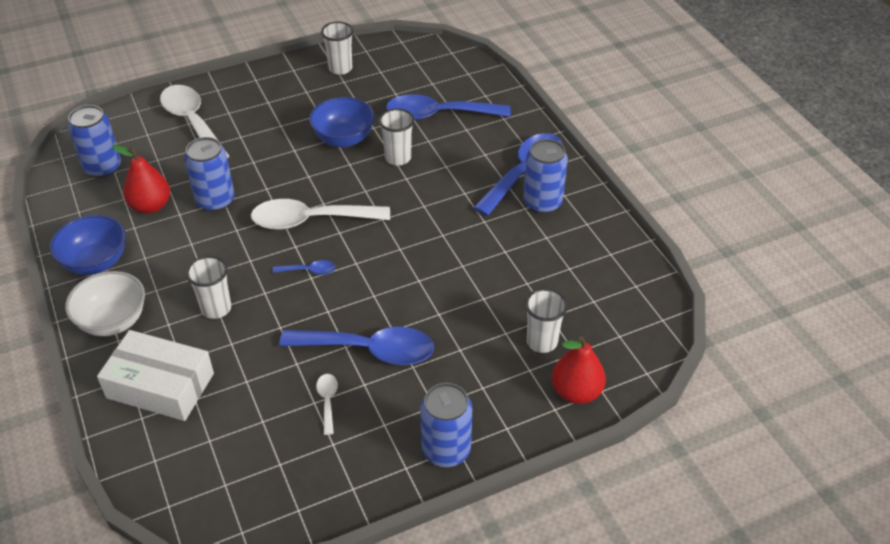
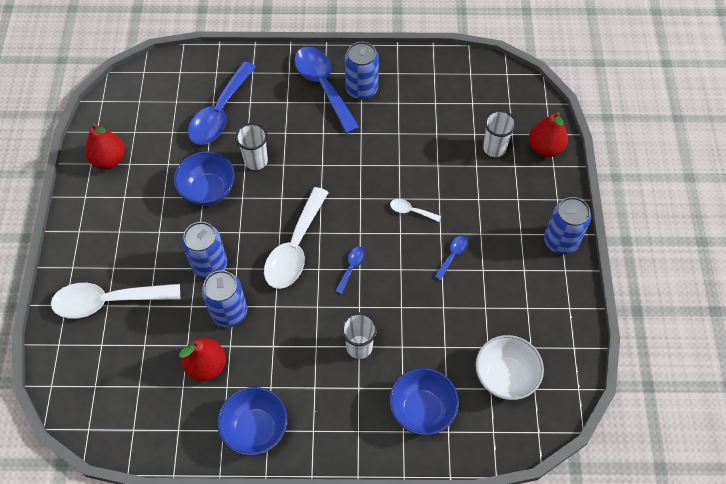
camera: 65 degrees left, 15 degrees up
(103, 167) = (127, 395): blue can -> blue can (210, 265)
(113, 321) = (334, 430): white bowl -> white bowl (505, 376)
(160, 385) = (422, 409): white box -> blue bowl
(328, 401) = (488, 298): white spoon -> white spoon (411, 211)
(340, 68) = (109, 160): white cup -> red pear
(368, 350) = (453, 255): blue spoon -> blue spoon, size x0.44

